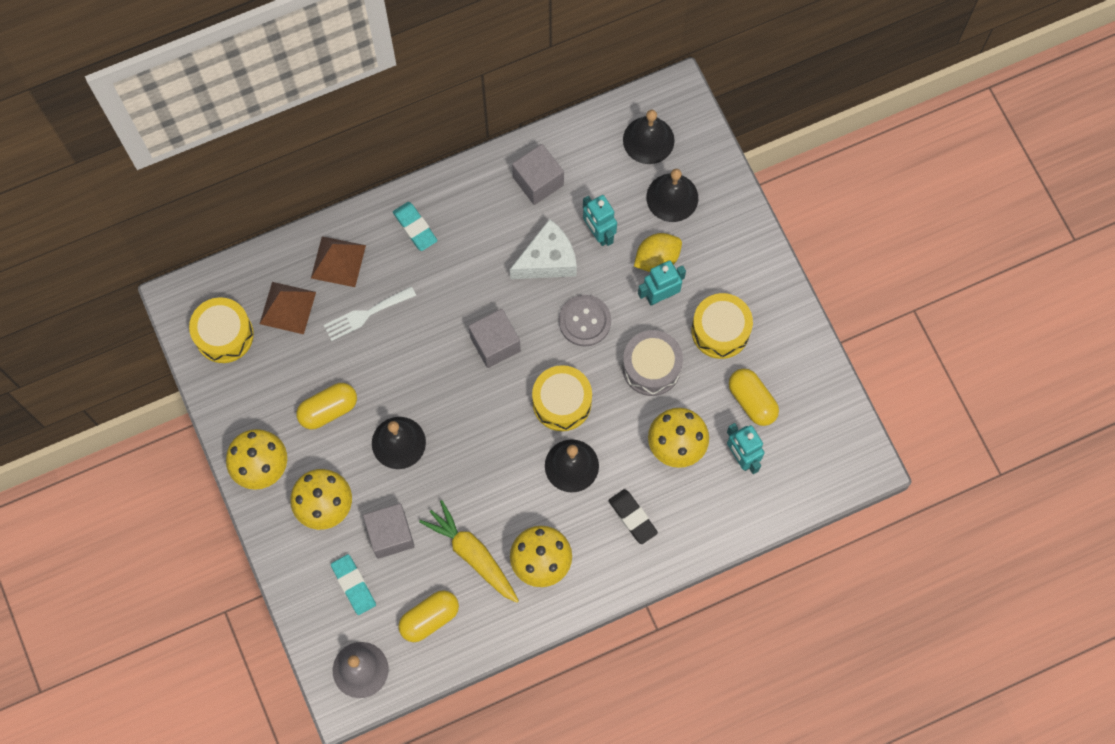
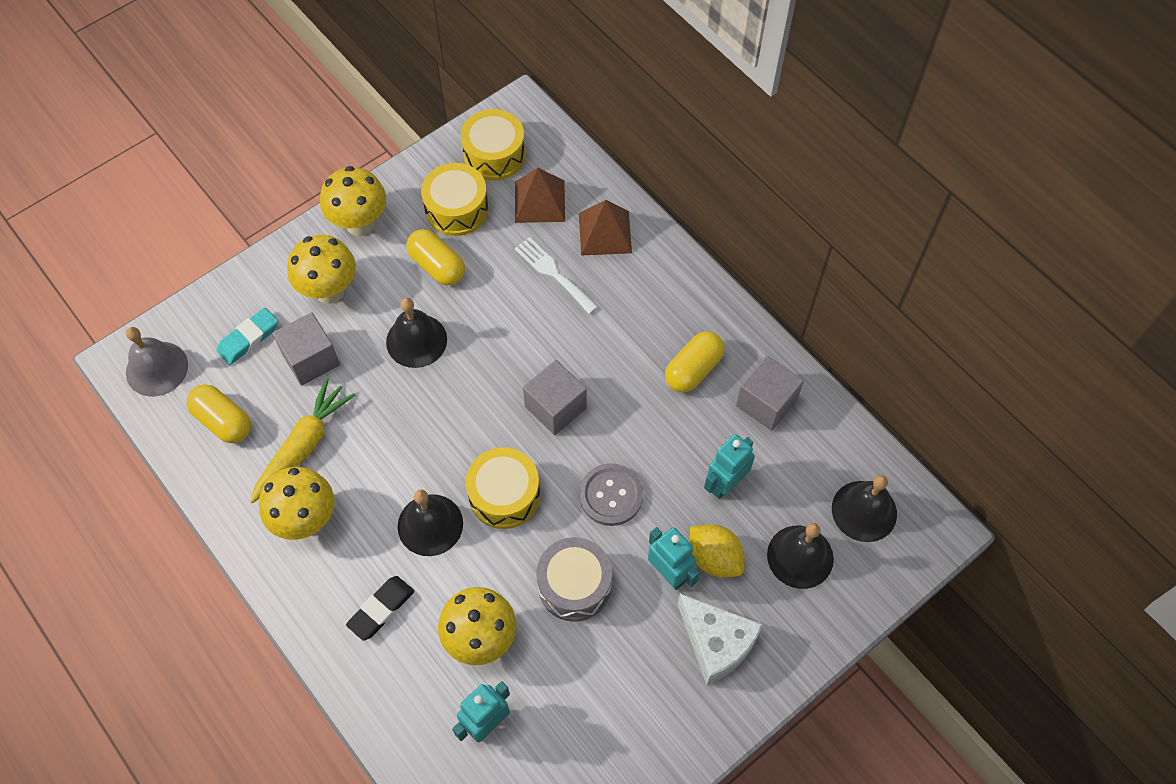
camera: 75 degrees right, 10 degrees down
(415, 228) = (667, 294): turquoise eraser -> none
(547, 260) = (673, 437): white cheese -> white cheese (716, 643)
(720, 330) = (645, 657): yellow drum -> yellow drum (456, 209)
(752, 401) = (563, 719): yellow capsule -> yellow capsule (693, 369)

